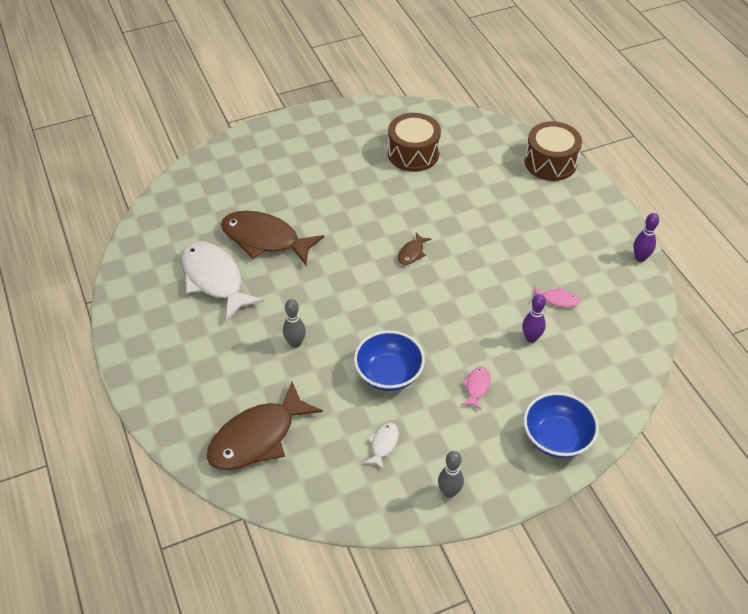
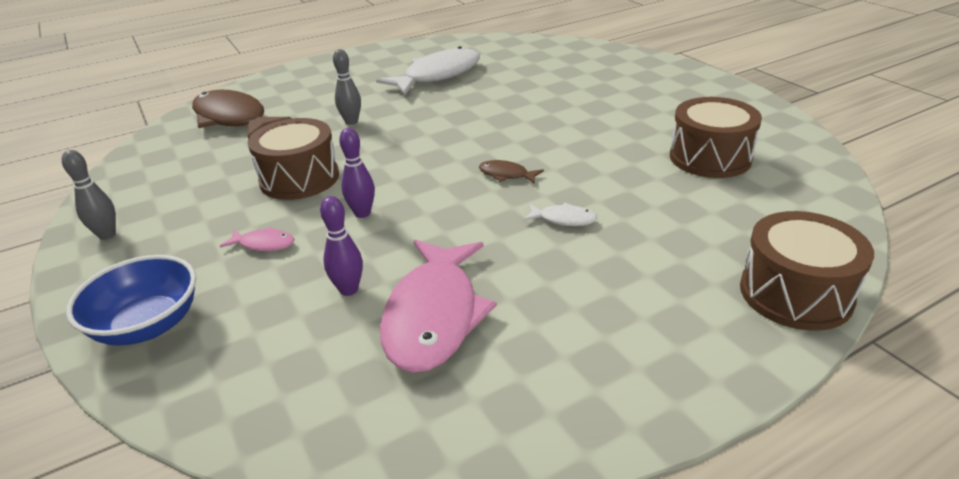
camera: 85 degrees right, 15 degrees down
(265, 239) = (501, 89): brown fish -> none
(383, 444) = (197, 185): white fish -> white fish (563, 219)
(389, 374) = (299, 178): blue bowl -> brown drum
(557, 299) = (434, 315): pink fish -> pink fish, size x2.31
(640, 258) = (572, 440): purple bowling pin -> purple bowling pin (362, 213)

